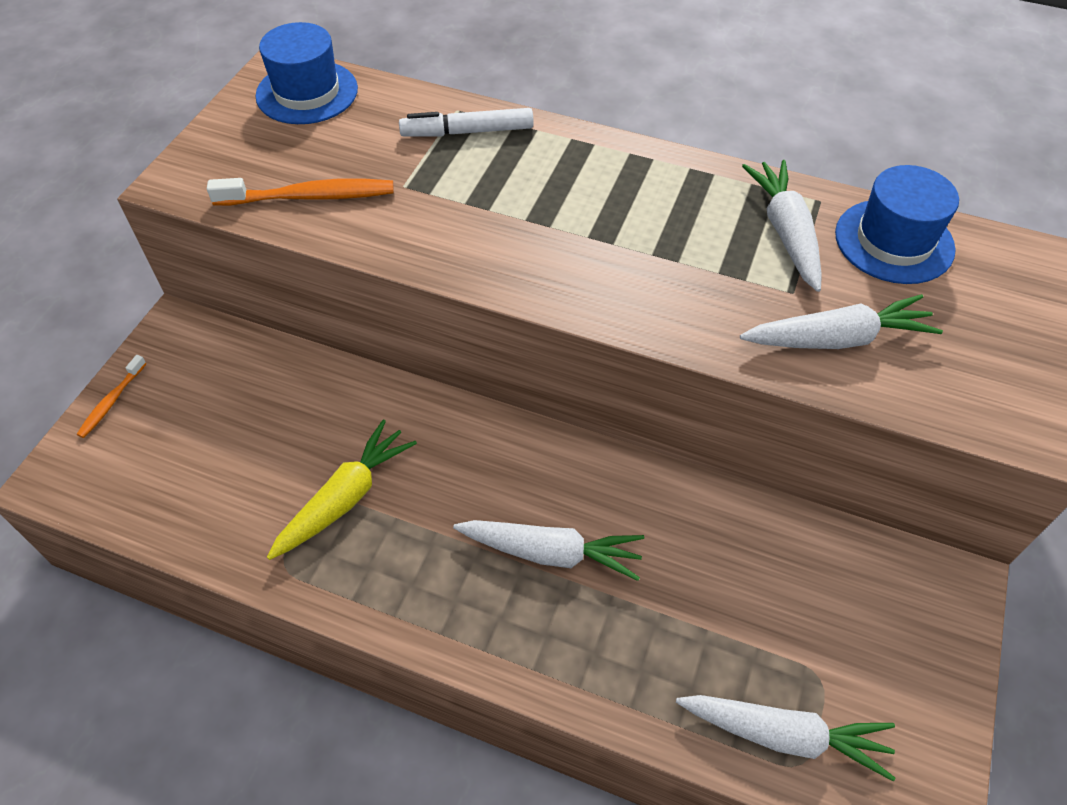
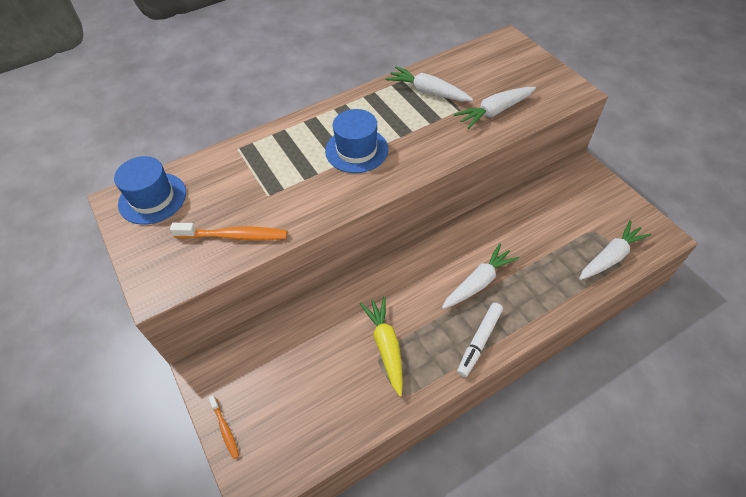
camera: 50 degrees left, 0 degrees up
(309, 197) = (234, 236): orange toothbrush -> orange toothbrush turned 60 degrees clockwise
(467, 132) = (257, 153): white marker -> white marker (479, 341)
(837, 338) = (494, 112): white carrot -> white carrot turned 150 degrees counterclockwise
(894, 241) = (461, 67): blue hat -> blue hat (356, 150)

